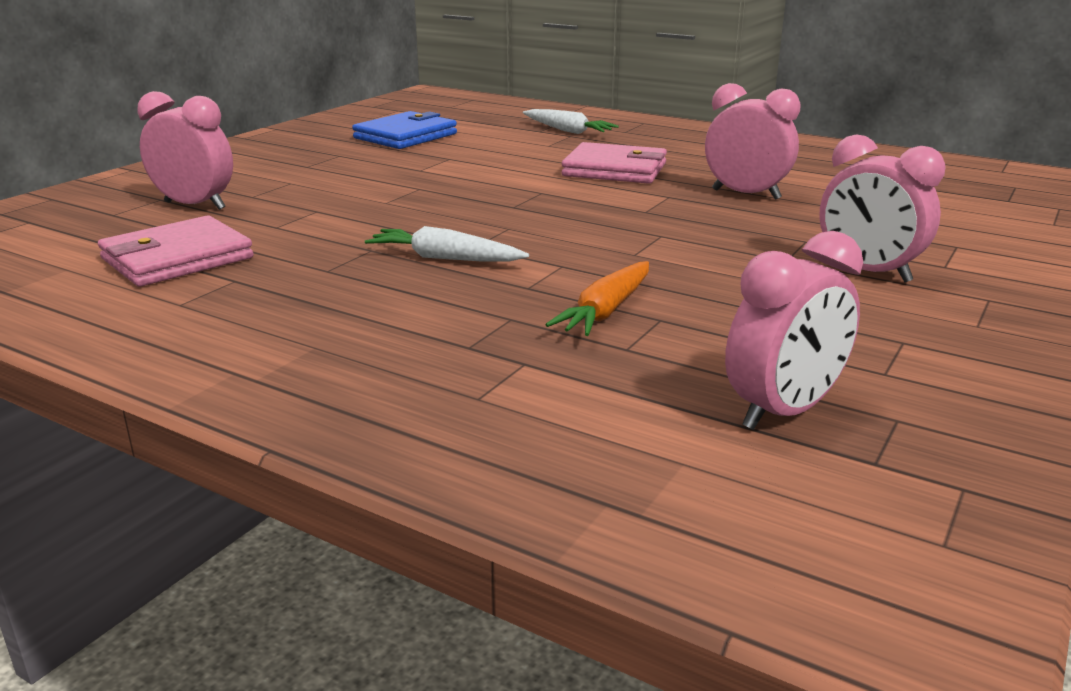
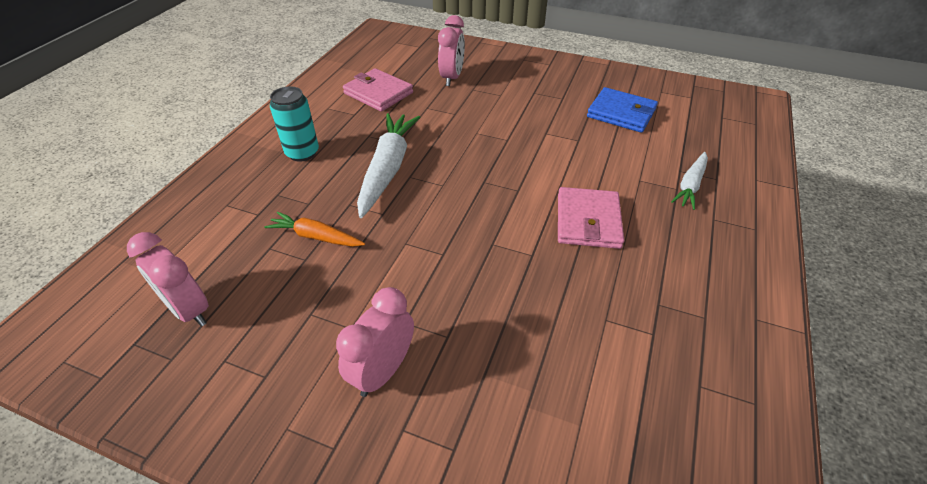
camera: 80 degrees right, 20 degrees up
(339, 325) = (302, 153): none -> turquoise can
(445, 258) = (387, 169): white carrot -> white carrot, size x1.75
(746, 194) = (552, 302): pink clock -> none

